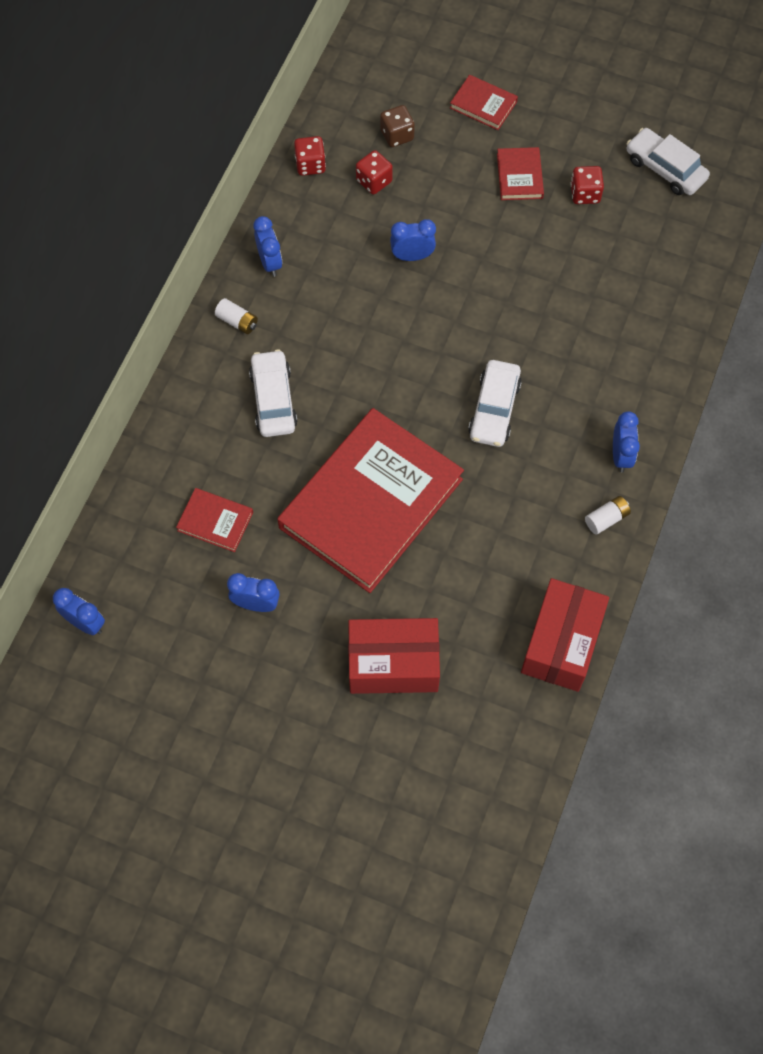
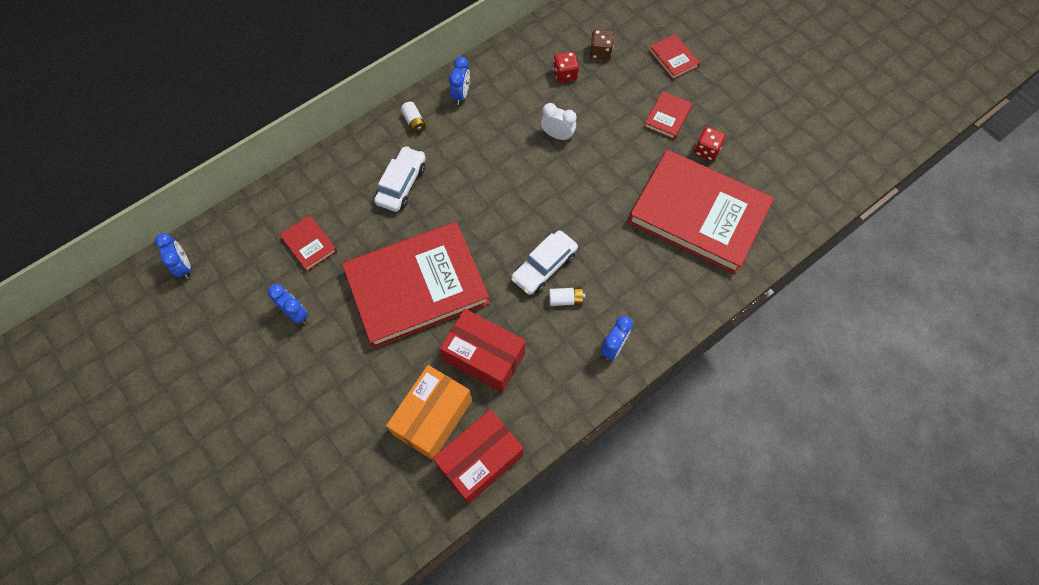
camera: 30 degrees right, 0 degrees up
(310, 165) = (530, 45): red dice -> none
(393, 664) = (355, 407): red box -> red box (484, 357)
(412, 256) = (557, 135): blue clock -> white clock
(483, 628) = (433, 417): none -> orange box
(606, 519) = (572, 387): white battery -> white battery (565, 299)
(619, 269) = (698, 214): none -> red book
(665, 169) = (777, 160): white car -> none

